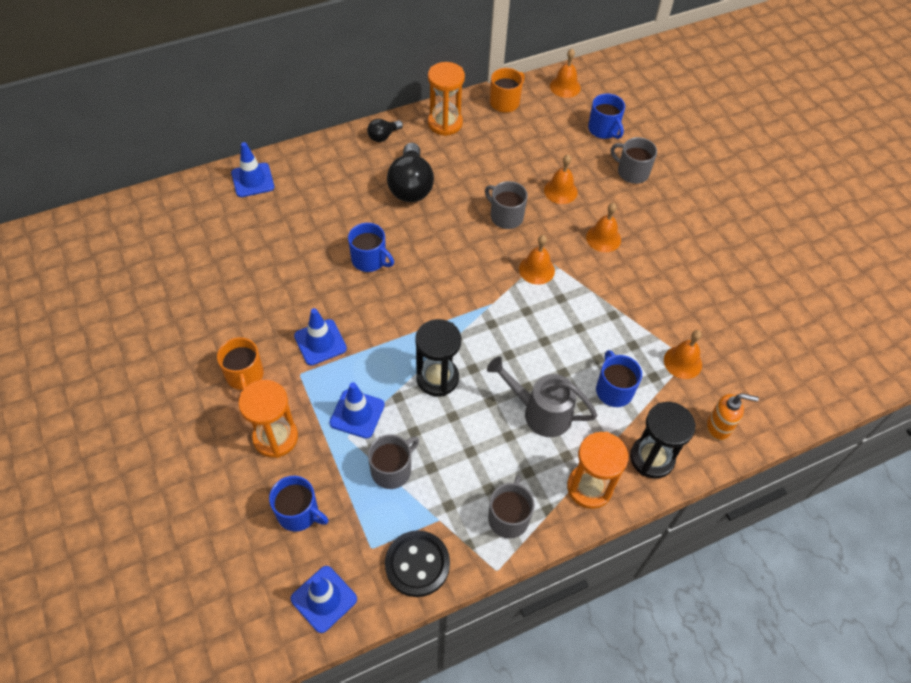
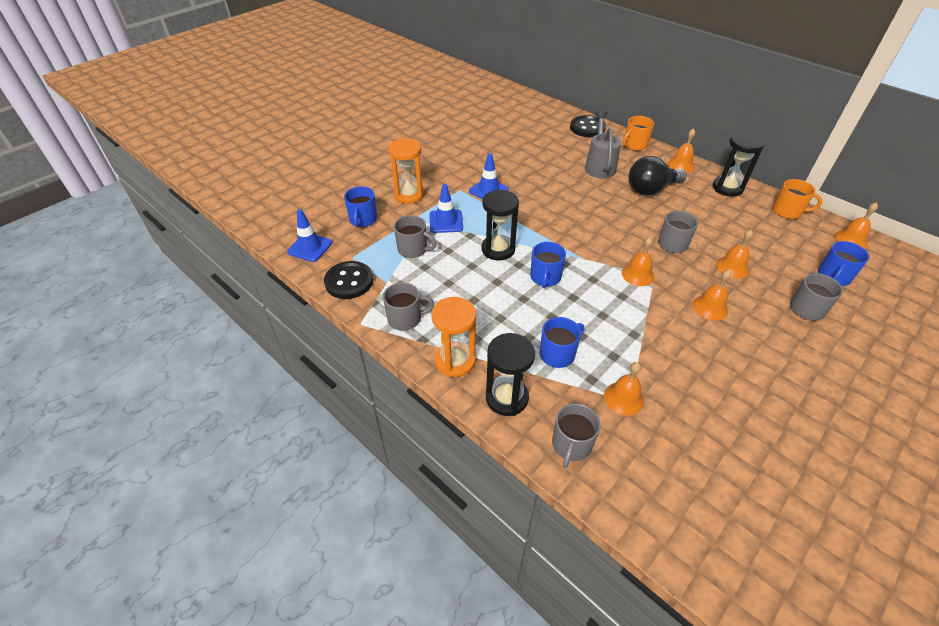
camera: 70 degrees right, 10 degrees down
(245, 375) = (444, 170): orange mug -> orange mug (634, 145)
(253, 180) = (587, 128): blue traffic cone -> black button
(369, 260) = (570, 190): blue mug -> blue mug (545, 277)
(383, 136) = (681, 164): black light bulb -> orange bell
(445, 123) = (727, 188): orange hourglass -> black hourglass
(540, 412) = (505, 312): grey watering can -> grey watering can (599, 166)
(718, 427) = (571, 445): orange soap dispenser -> grey mug

